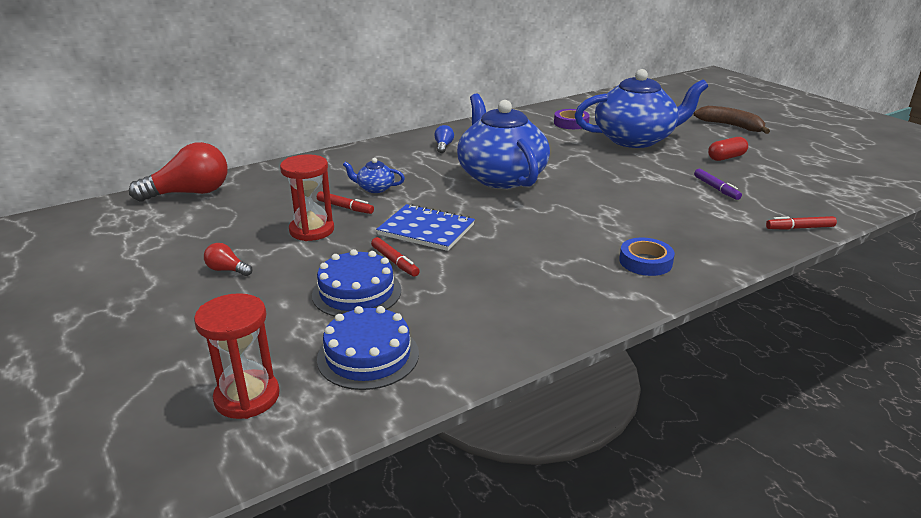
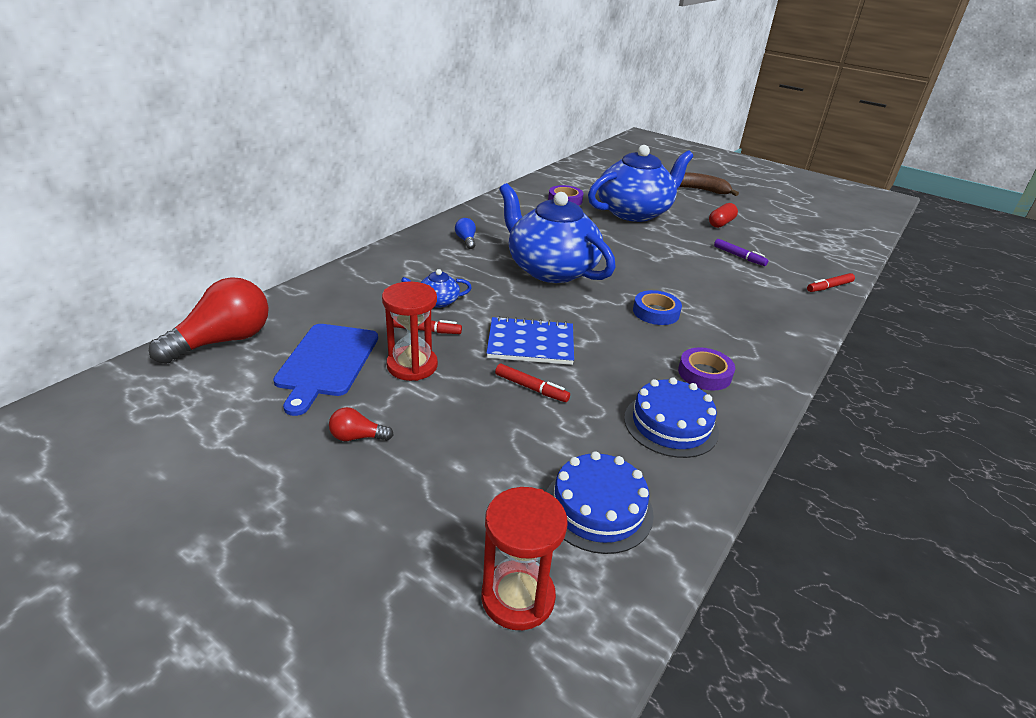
camera: 25 degrees left, 5 degrees up
(249, 218) = (326, 363): none -> blue cutting board
(357, 292) = (523, 434): blue cake -> blue cake (671, 424)
(572, 279) = (704, 374): none -> purple tape
(645, 262) = (747, 343): blue tape -> blue tape (656, 312)

